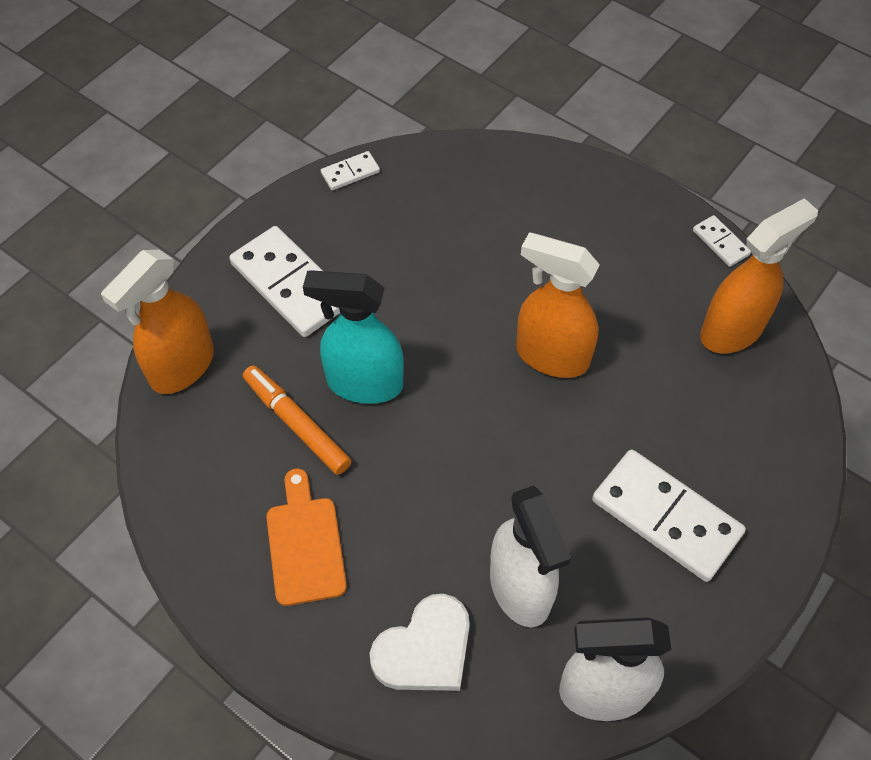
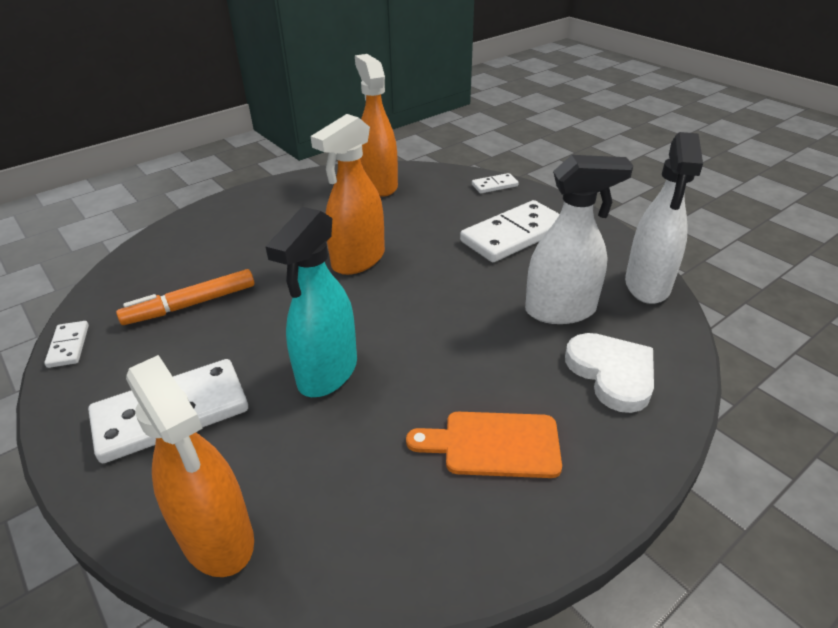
camera: 75 degrees left, 20 degrees down
(296, 424) = (350, 432): orange marker -> orange marker (191, 305)
(720, 242) = (307, 176): white domino -> white domino (494, 185)

